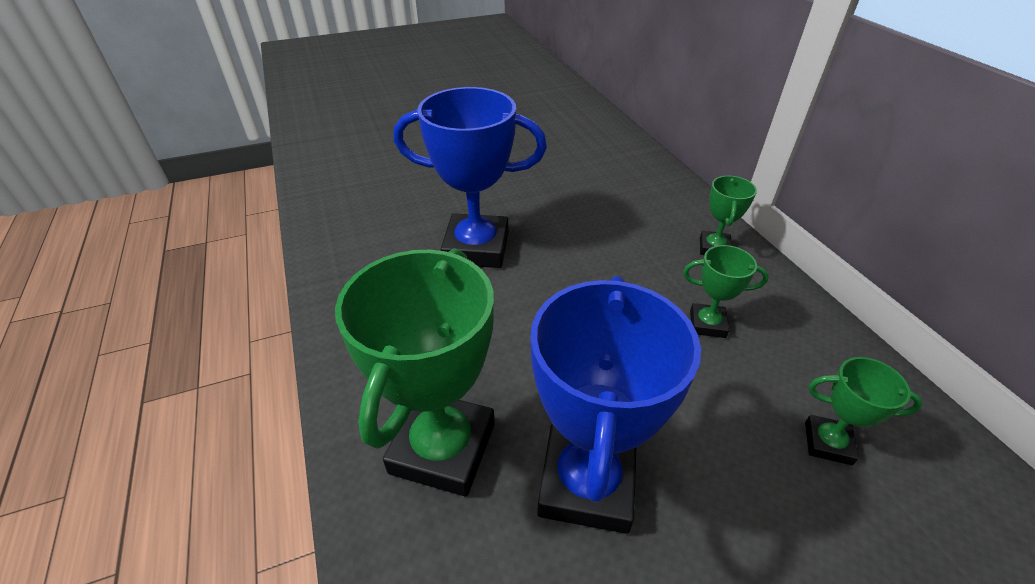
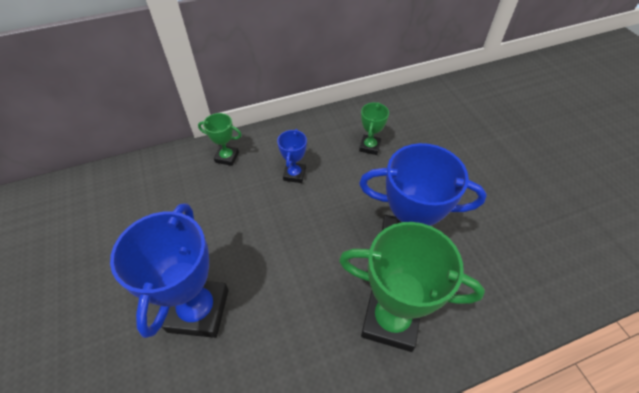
camera: 90 degrees left, 10 degrees up
(707, 324) = (294, 174): green trophy -> blue trophy

